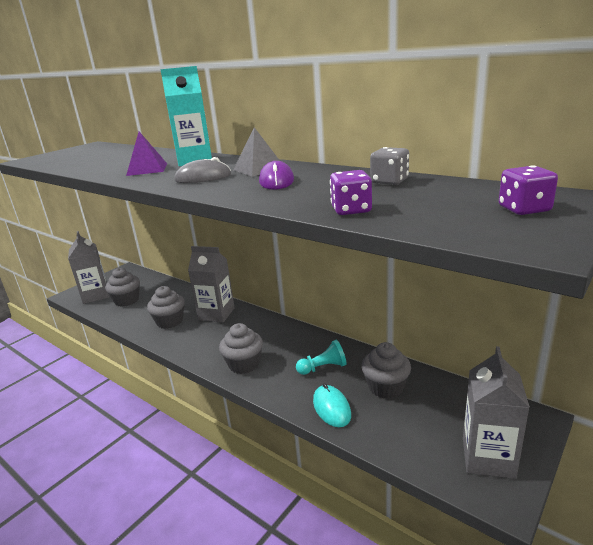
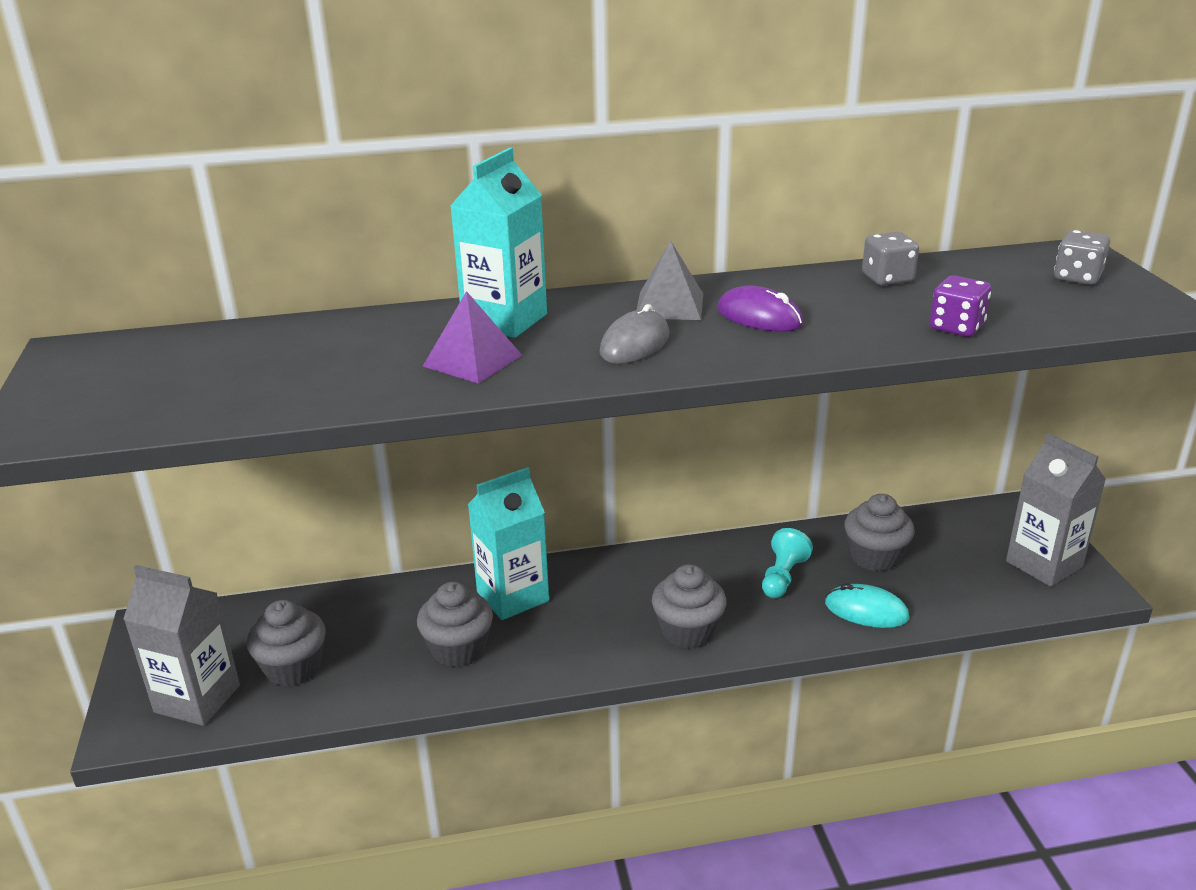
camera: 50 degrees left, 5 degrees up
(216, 314) = (512, 596): grey carton -> turquoise carton
(524, 209) = (1077, 277): purple dice -> grey dice

